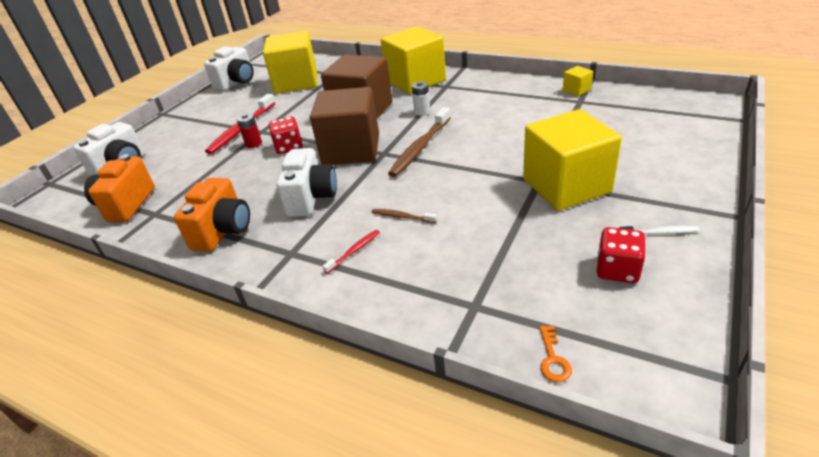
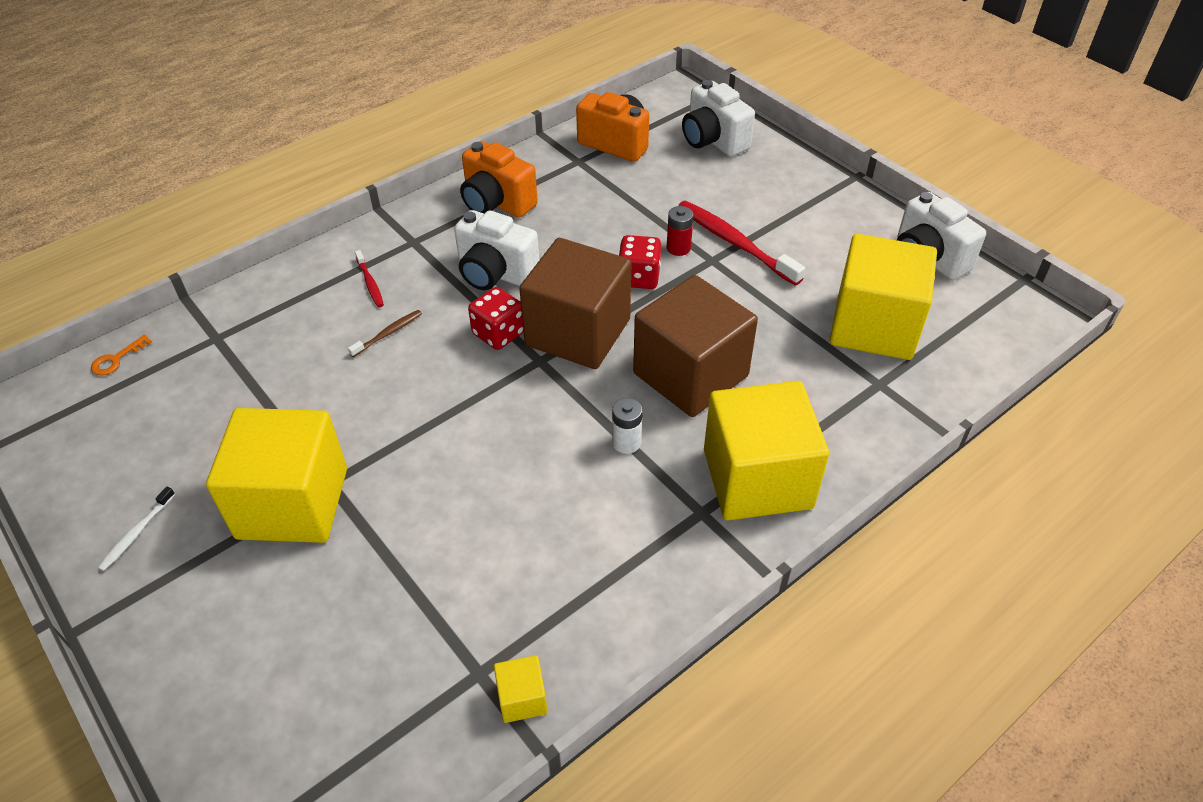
camera: 110 degrees right, 10 degrees up
(420, 147) = (519, 401): brown toothbrush -> none
(553, 359) = (116, 359): orange key -> orange key turned 75 degrees counterclockwise
(617, 270) = (138, 460): red dice -> red dice (499, 333)

